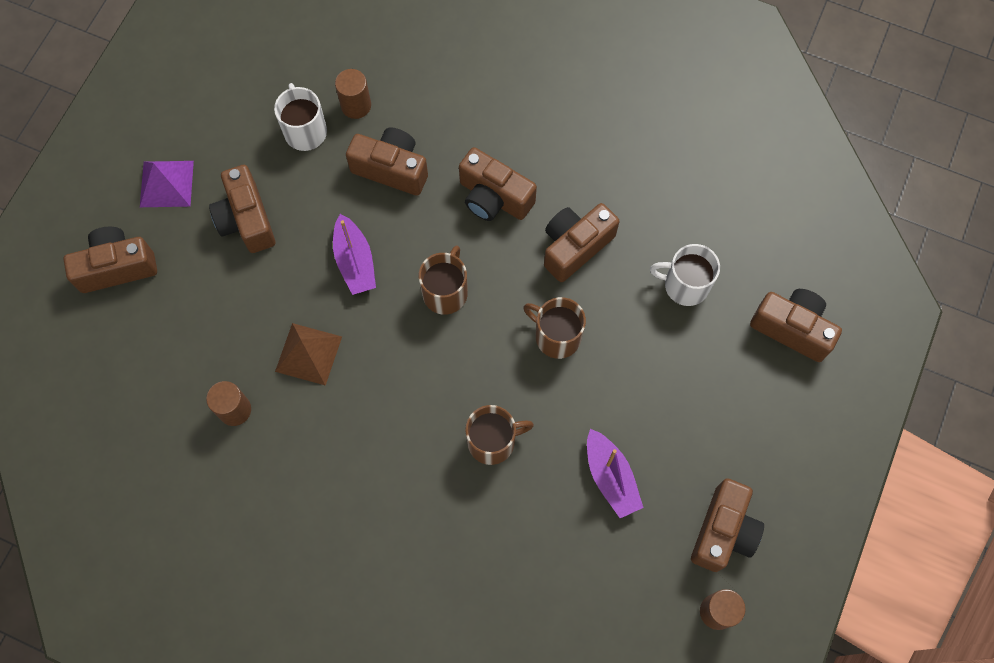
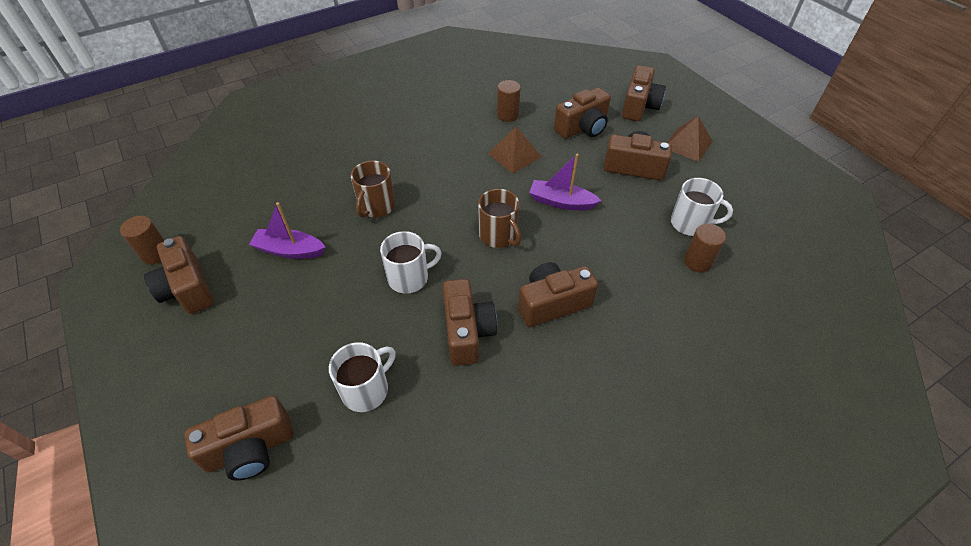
camera: 125 degrees right, 20 degrees down
(166, 183) = (687, 144): purple pyramid -> brown pyramid
(391, 169) = (623, 255): brown camera -> brown camera (582, 128)
(556, 336) = (409, 278): brown mug -> white mug

